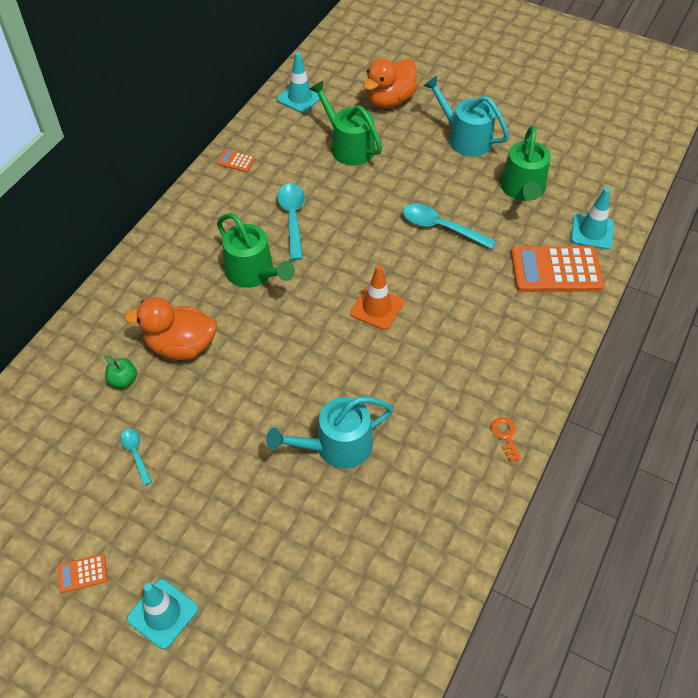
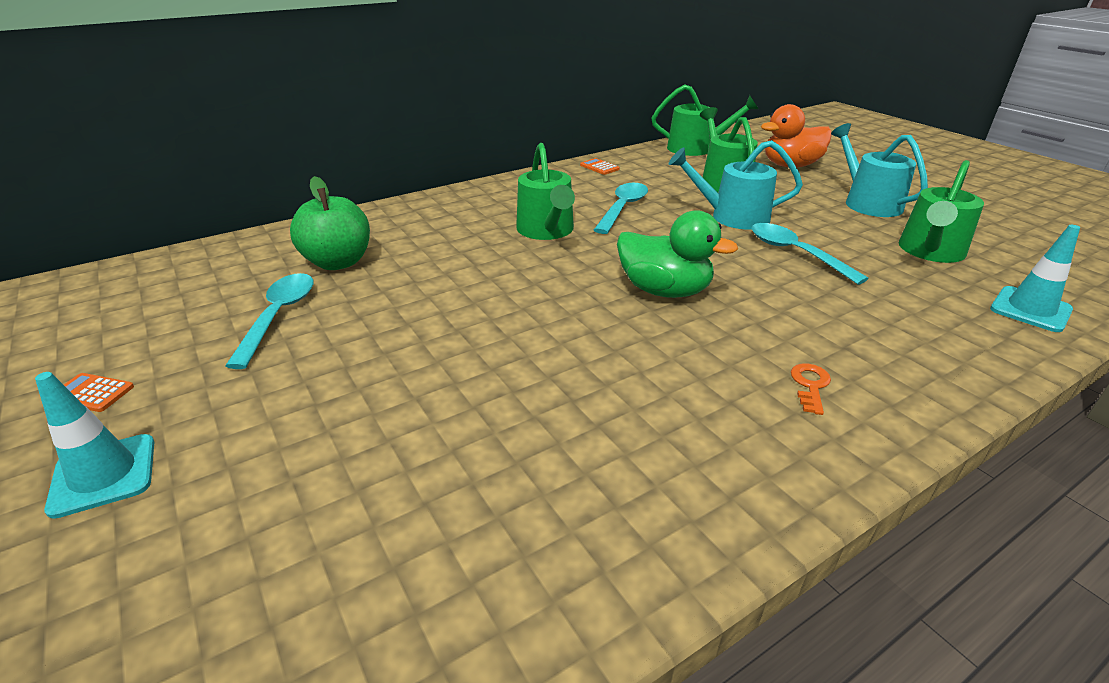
camera: 30 degrees right, 20 degrees down
(123, 380) = (338, 262): green apple -> green apple, size x2.02
(136, 453) = (278, 316): turquoise spoon -> turquoise spoon, size x1.79
(181, 346) = (420, 256): orange duck -> none
(300, 97) = (695, 148): turquoise traffic cone -> green watering can
(336, 446) = (502, 393): turquoise watering can -> turquoise watering can (732, 217)
(377, 308) = (664, 291): orange traffic cone -> green duck
(506, 436) = (773, 481): orange key -> orange key (810, 386)
(556, 270) = (953, 328): orange calculator -> none

